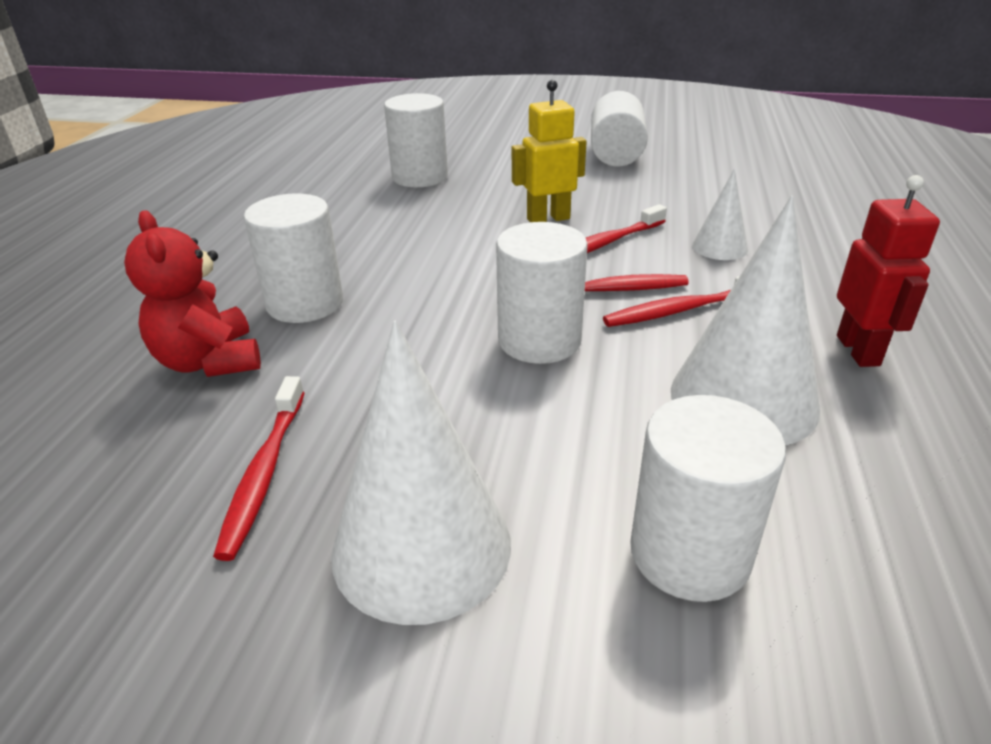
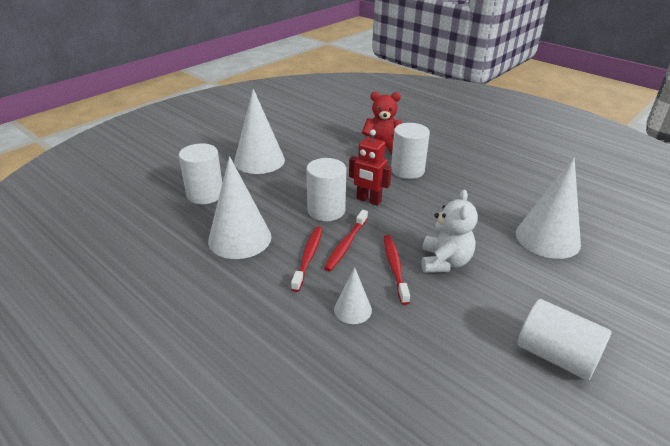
camera: 120 degrees right, 0 degrees up
(264, 473) = (313, 147): red toothbrush -> none
(420, 177) = (547, 238): white cylinder -> white cone
(548, 219) = (444, 262): yellow robot -> white teddy bear
(858, 350) = (224, 289): red robot -> red robot (368, 200)

